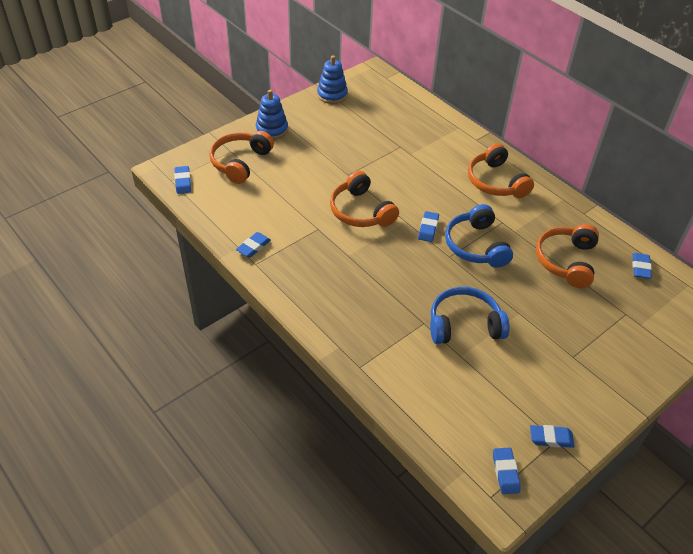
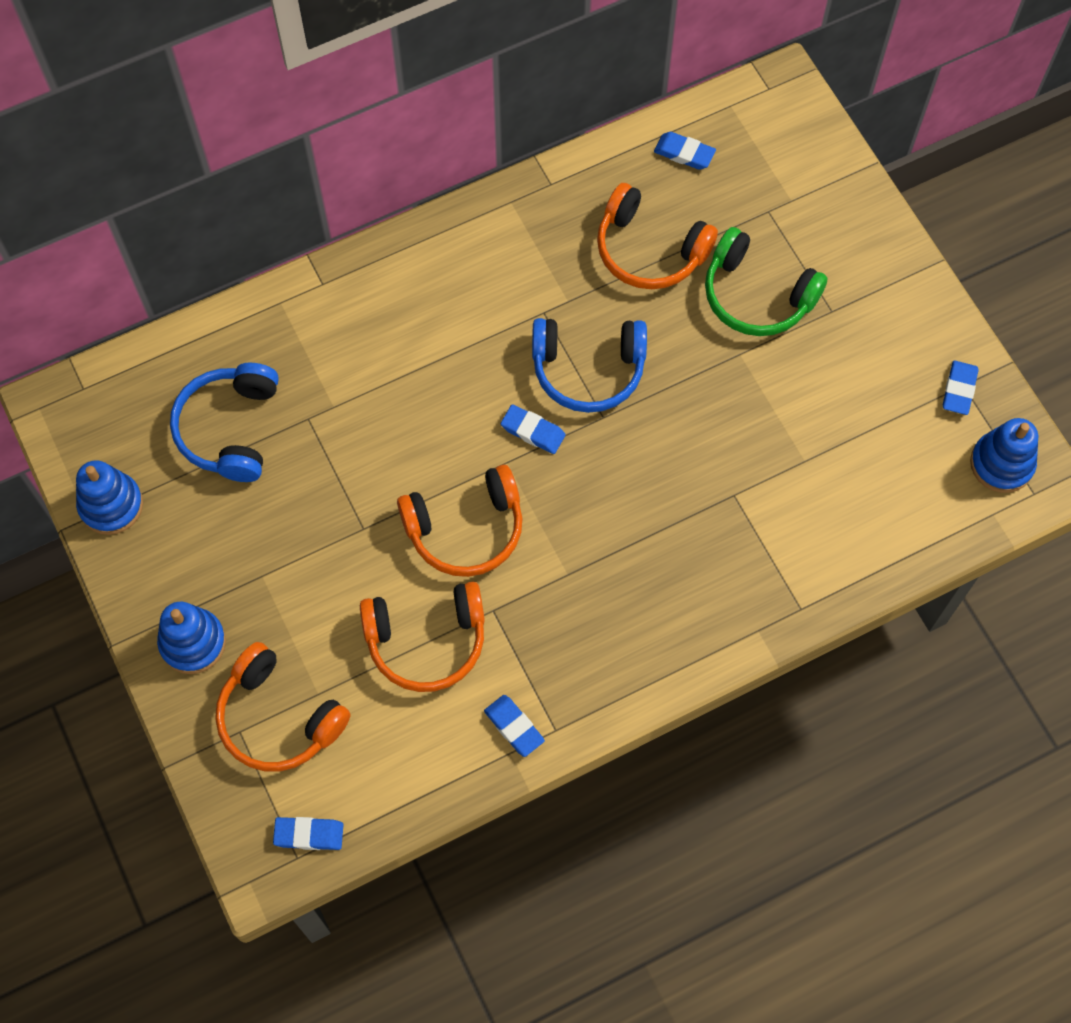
camera: 75 degrees left, 20 degrees up
(464, 325) = (748, 438): blue headphones -> blue headphones (230, 429)
(496, 182) = (443, 289): orange headphones -> orange headphones (426, 641)
(505, 472) = (1001, 464): blue eraser -> blue stacking toy
(563, 316) = (757, 295): none -> green headphones

